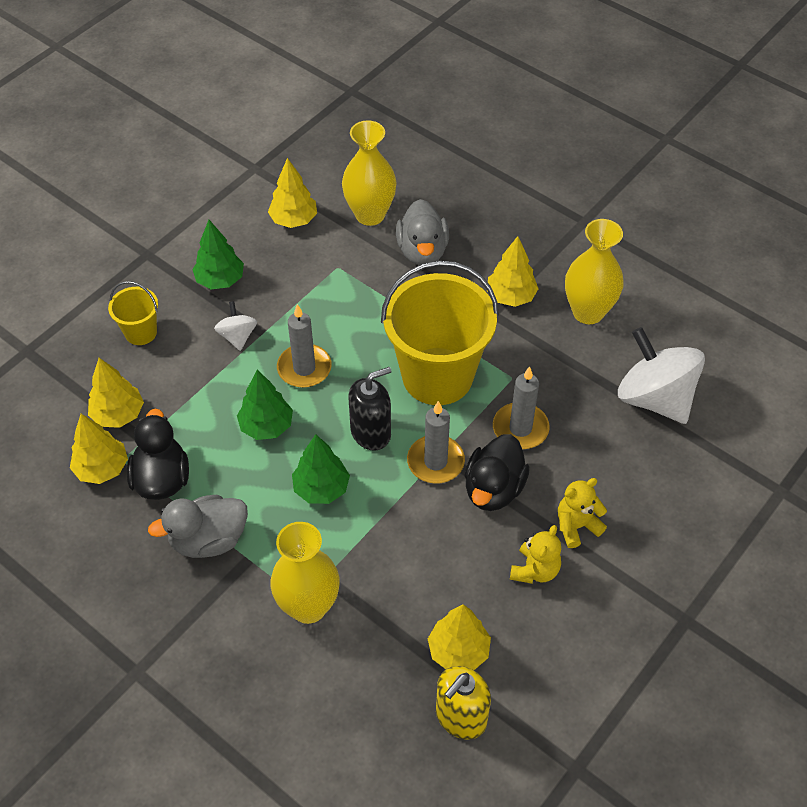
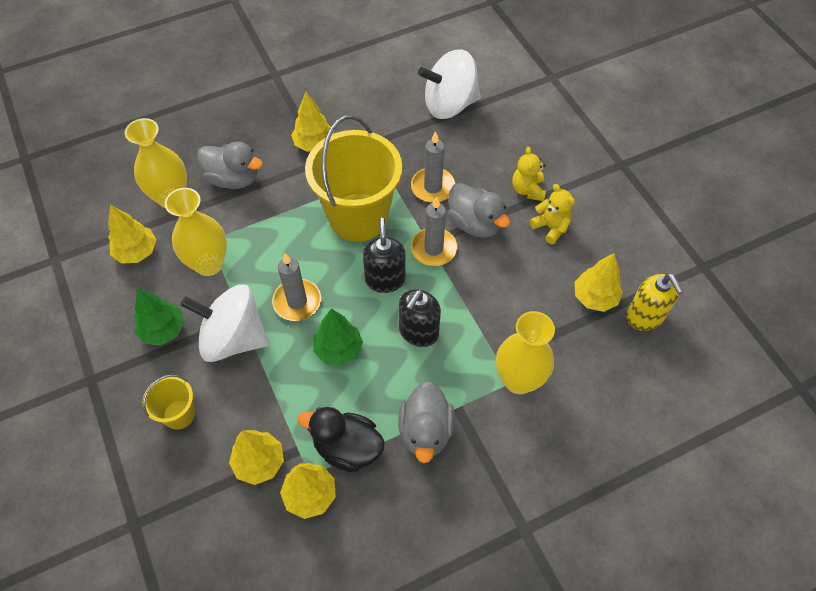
camera: 65 degrees left, 5 degrees up
(237, 336) = (233, 338): white spinning top -> white spinning top, size x2.07
(321, 488) = (418, 332): green tree -> black soap dispenser
(493, 489) = (475, 223): black duck -> grey duck
(588, 312) = (356, 107): yellow vase -> yellow vase (209, 264)

